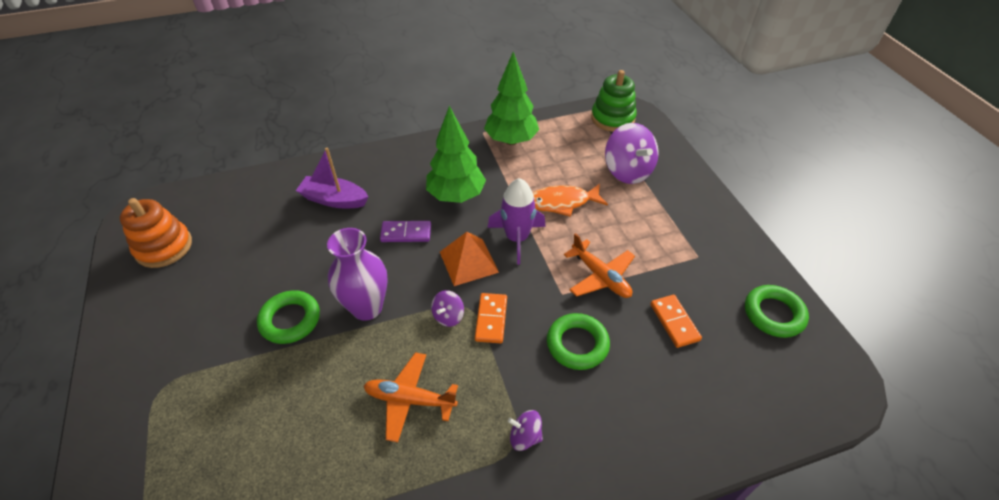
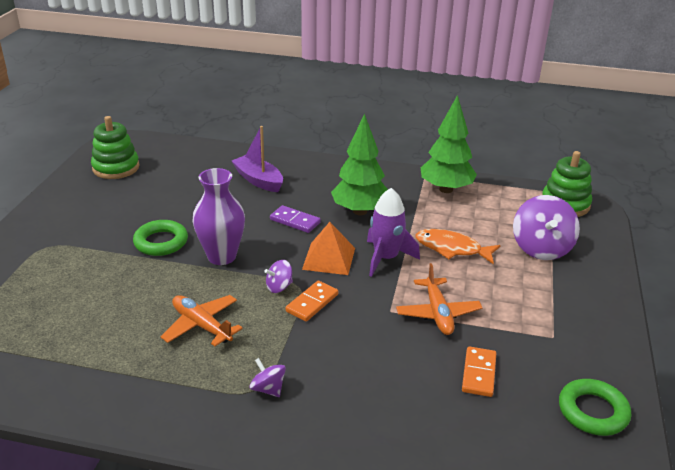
camera: 30 degrees right, 15 degrees down
(164, 247) = (116, 168): orange stacking toy -> green stacking toy
(577, 344) = (370, 350): green ring -> none

